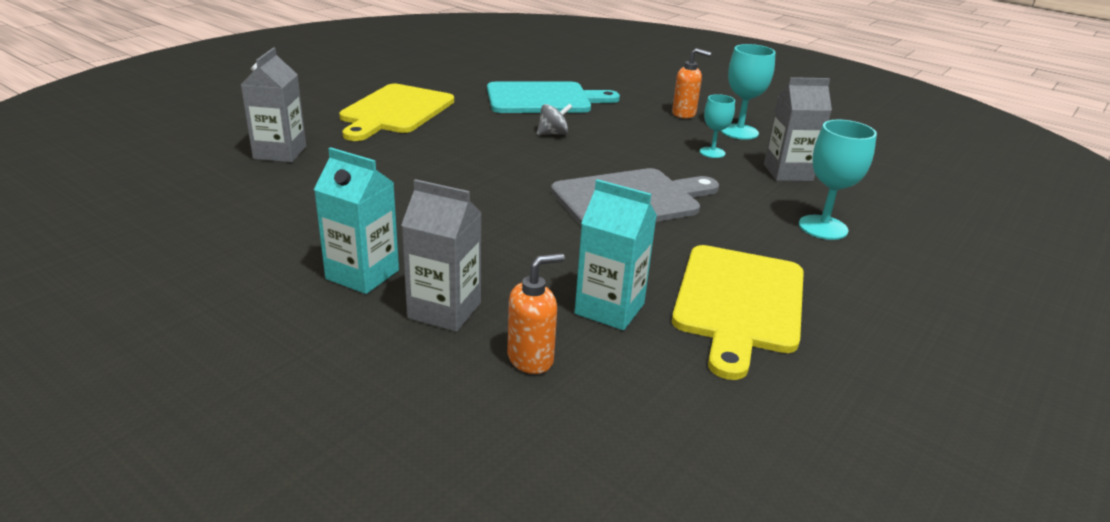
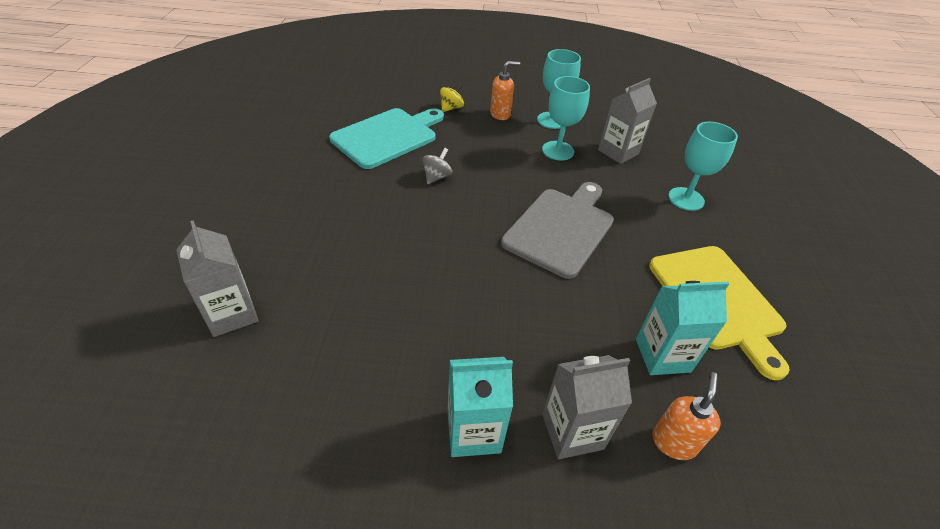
camera: 35 degrees left, 15 degrees up
(395, 111) = (281, 204): yellow cutting board -> none
(636, 97) = (451, 108): none -> yellow spinning top
(712, 152) = (558, 151): turquoise goblet -> turquoise goblet, size x1.57

